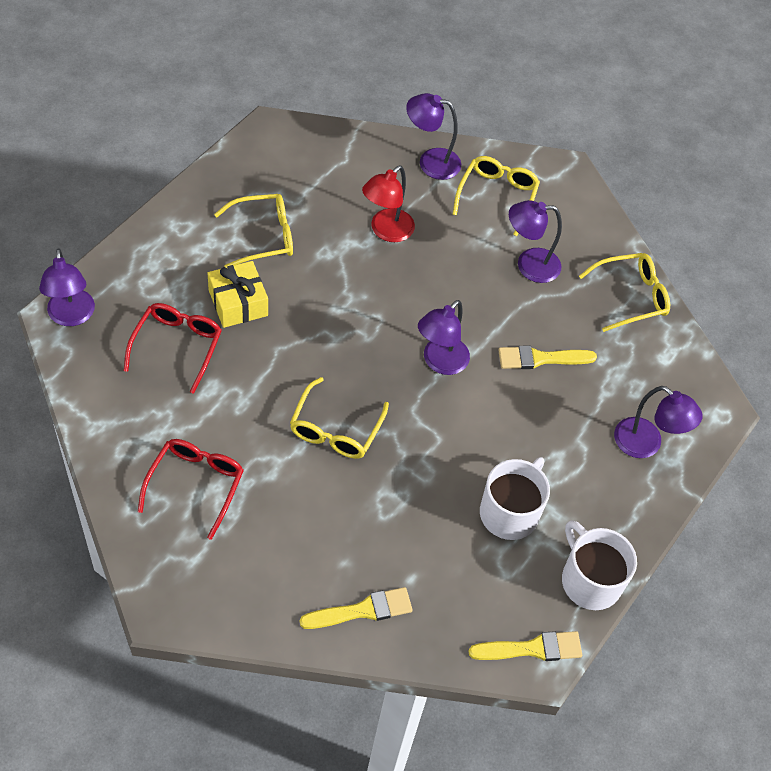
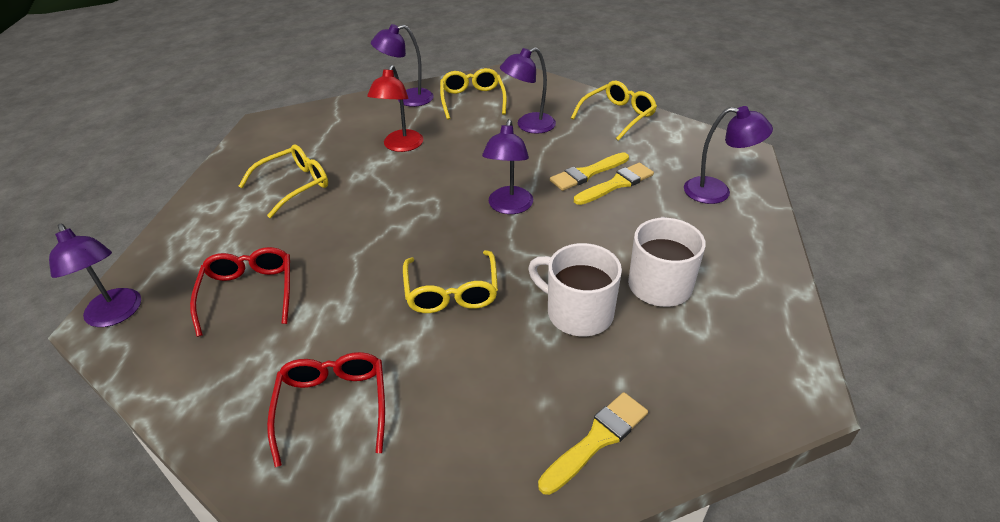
camera: 20 degrees left, 15 degrees down
(238, 303) = (295, 237): yellow gift -> none
(531, 648) = (785, 386): yellow brush -> yellow brush (616, 184)
(590, 580) = (774, 303): white mug -> white mug (578, 312)

